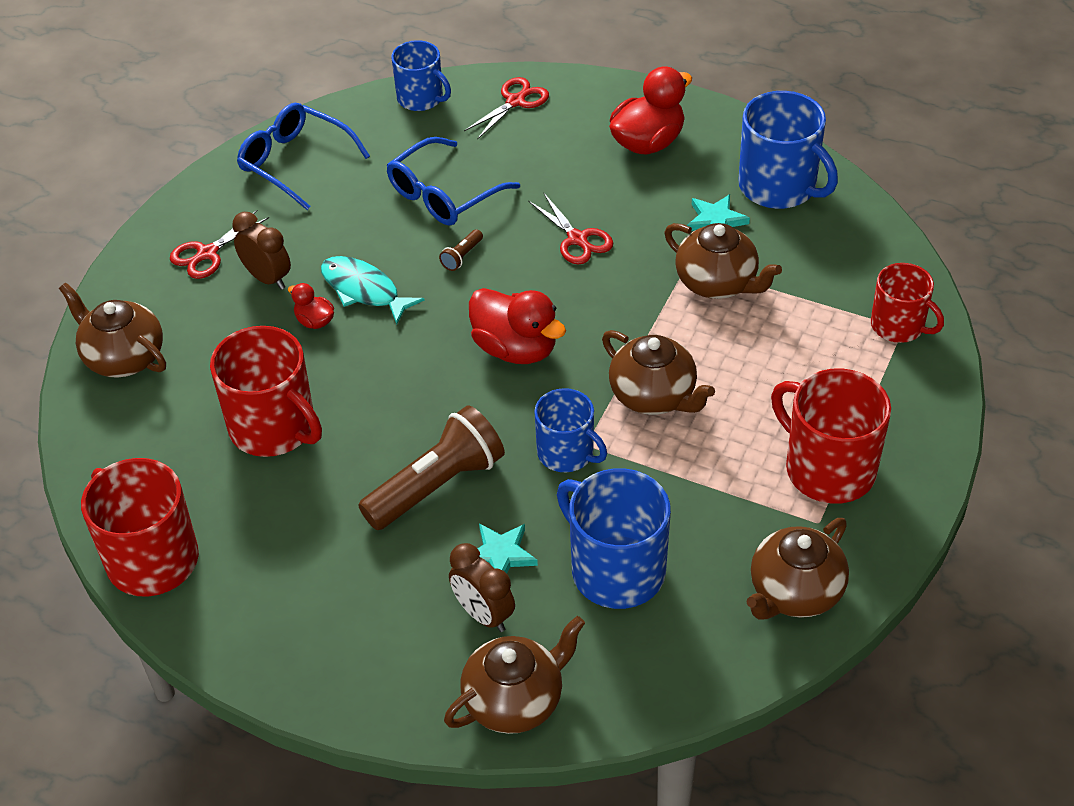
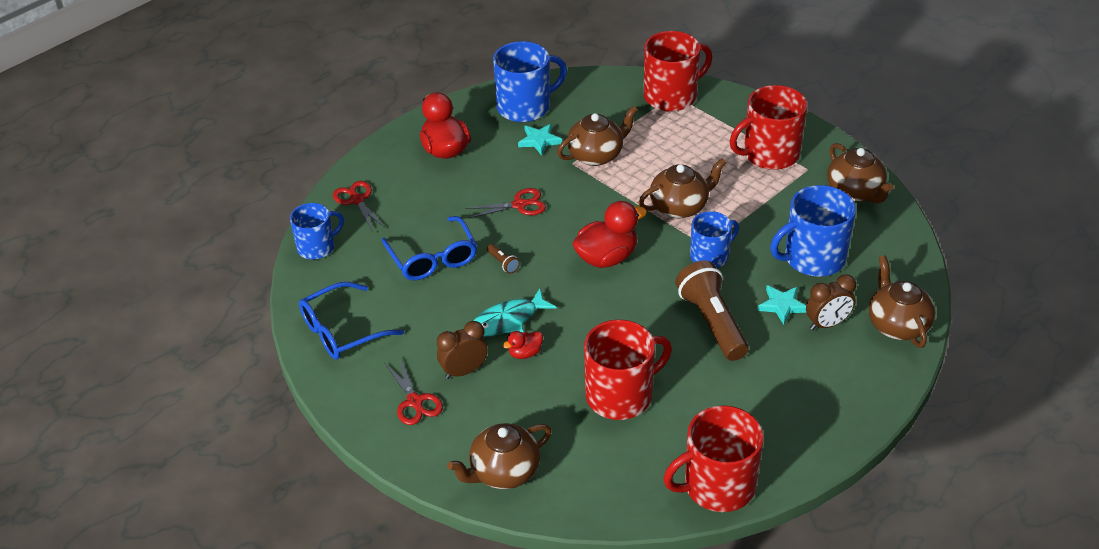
camera: 70 degrees left, 5 degrees down
(899, 326) = (671, 96): red mug -> red mug, size x1.57

